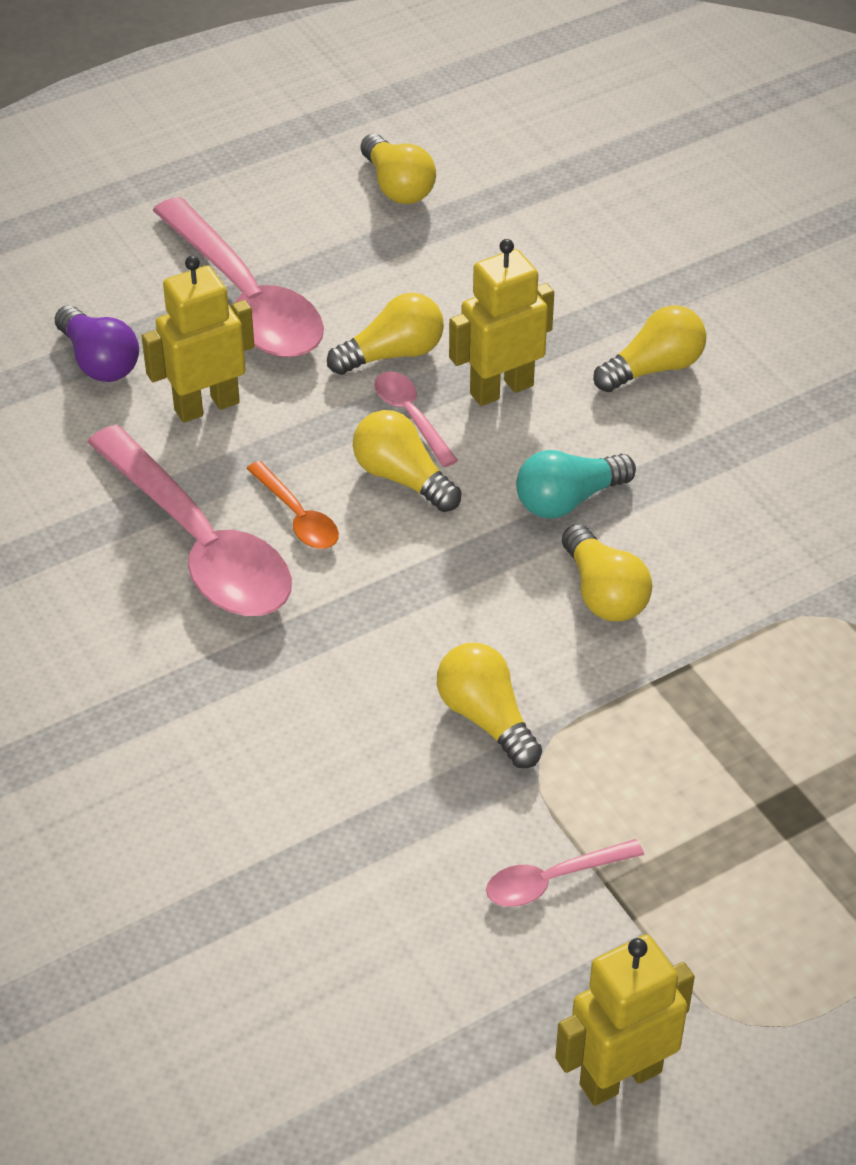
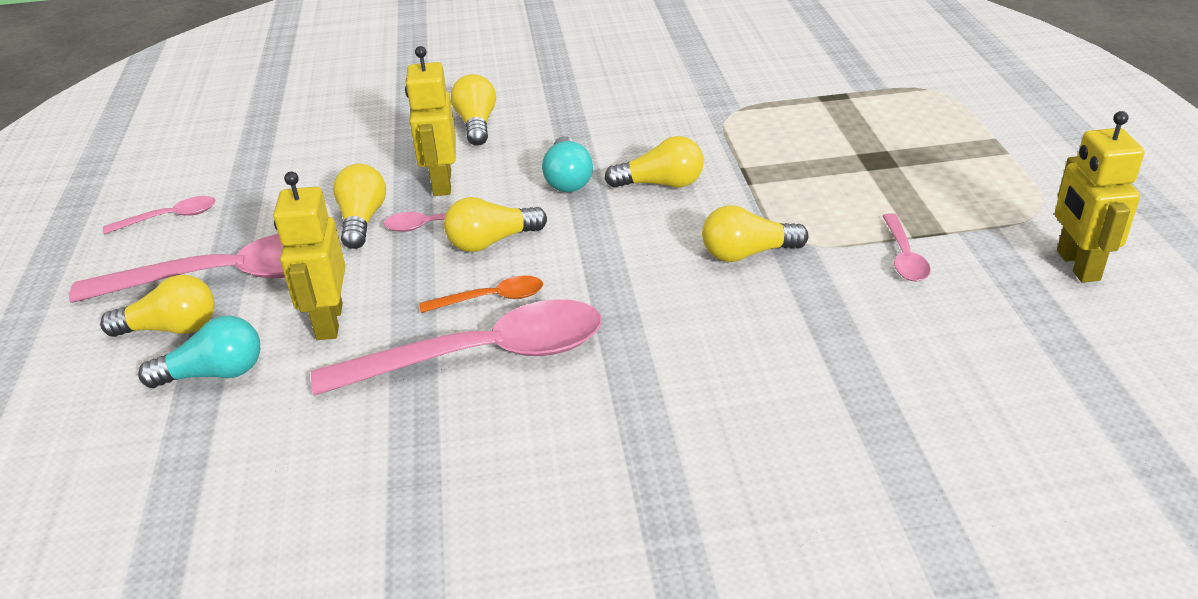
camera: 65 degrees left, 10 degrees down
(99, 361) = (214, 374): purple light bulb -> turquoise light bulb
(326, 205) = (170, 218): none -> pink spoon
(397, 186) = (190, 183): yellow light bulb -> yellow light bulb (171, 329)

